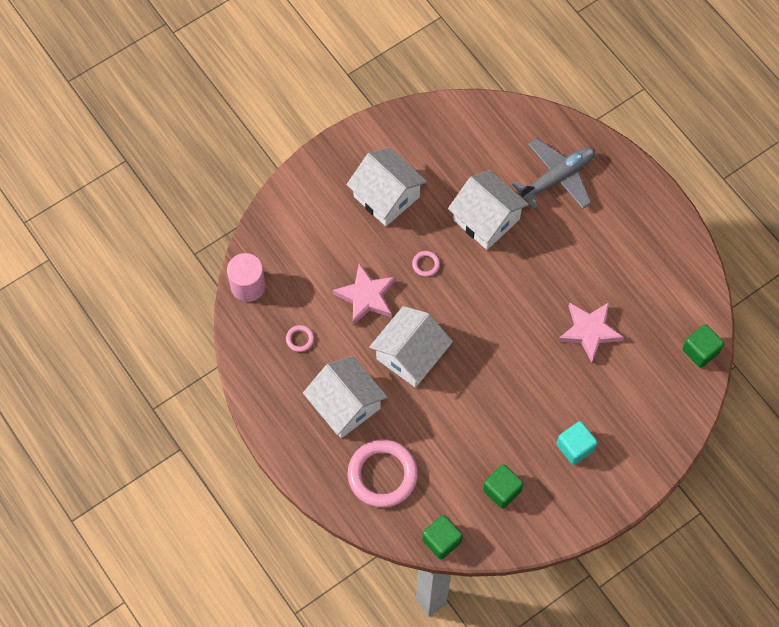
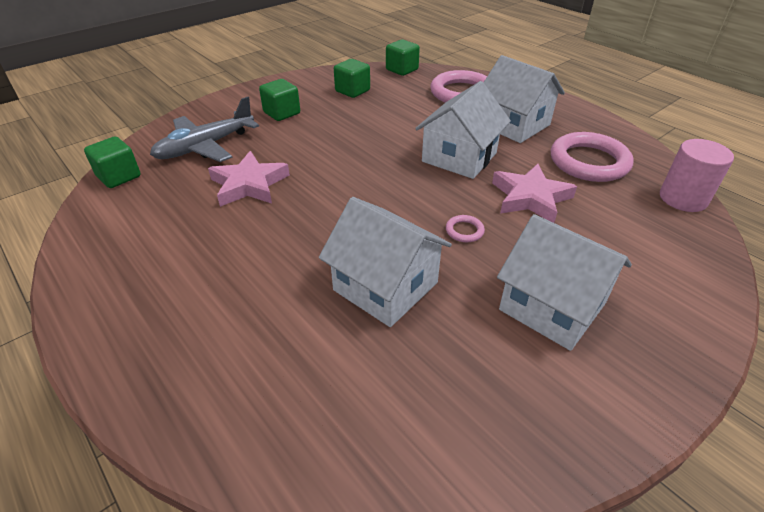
camera: 175 degrees right, 25 degrees down
(300, 339) = (589, 162): pink ring -> pink ring, size x2.39
(557, 178) = (263, 355): grey plane -> grey plane (205, 147)
(575, 447) = (282, 113): turquoise cube -> green cube

